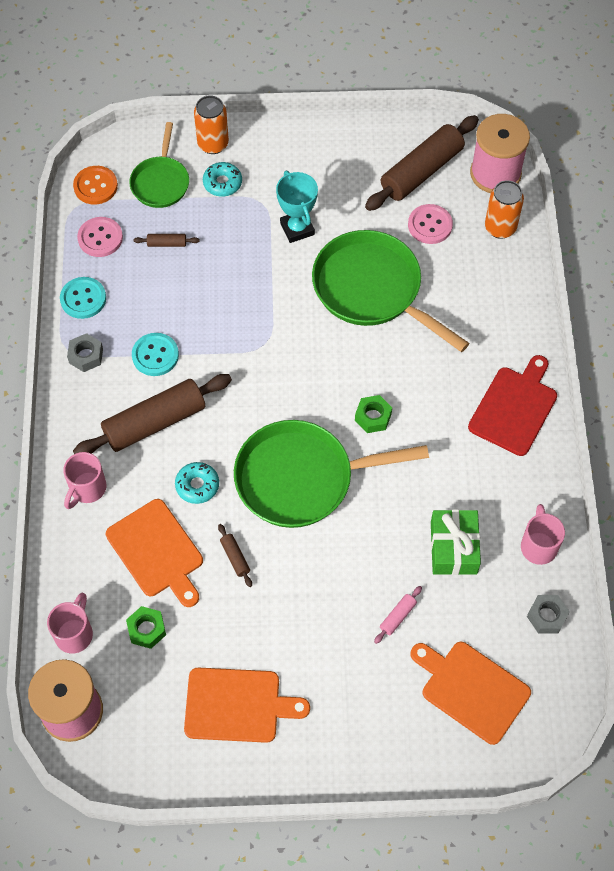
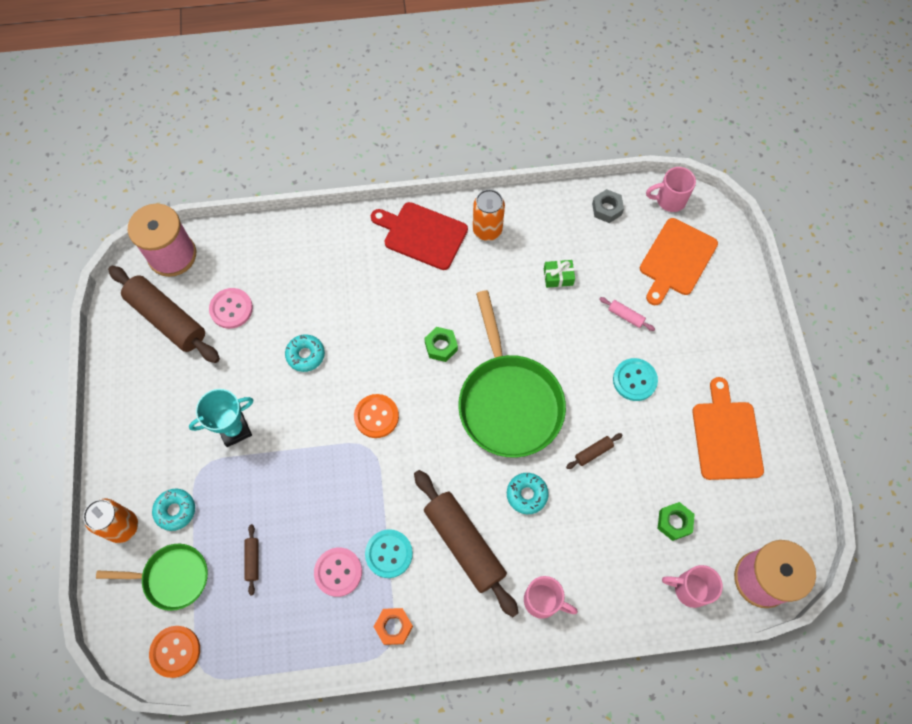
camera: 95 degrees left, 5 degrees up
(83, 299) = (324, 641): turquoise button -> turquoise button (634, 380)
(86, 356) = (393, 626): grey nut -> orange nut
(100, 238) = (245, 635): pink button -> pink button (338, 572)
(157, 551) = (598, 523): orange cutting board -> none
(298, 351) = (376, 416): none -> orange button
(372, 290) = (305, 355): green pan -> turquoise donut
(453, 548) = (558, 277): green gift -> green gift, size x0.58
(500, 228) = (234, 250): orange can -> orange can (487, 230)
(538, 546) = (547, 215): pink mug -> pink mug (669, 200)

